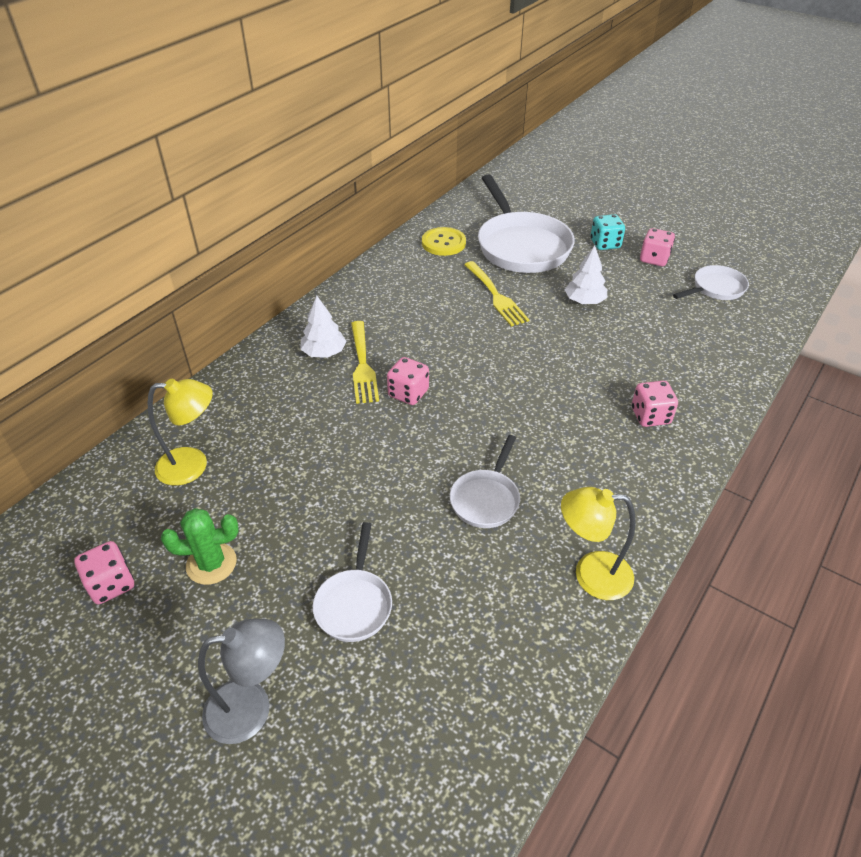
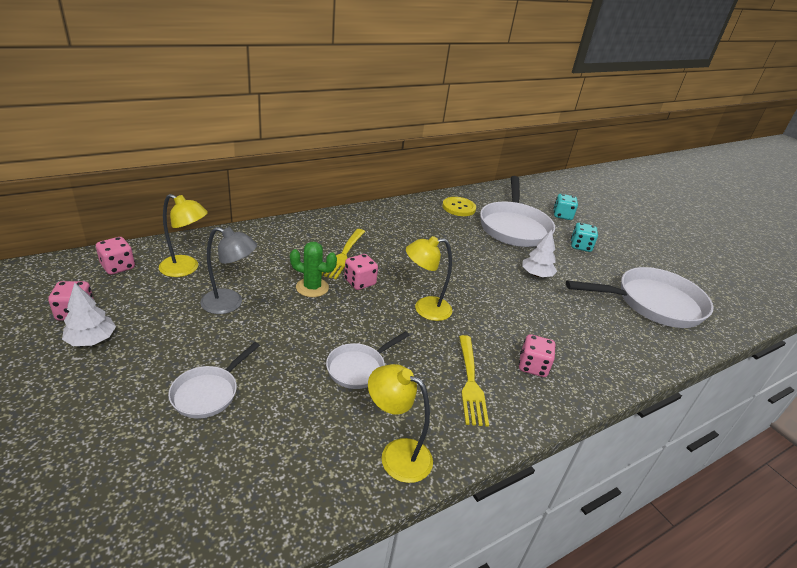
camera: 20 degrees right, 10 degrees down
(211, 564) = (143, 327): green cactus -> green cactus (312, 287)
(252, 708) = (82, 425): grey lamp -> grey lamp (230, 304)
(324, 352) = (324, 239): white tree -> white tree (91, 340)
(496, 296) = (471, 249): yellow fork -> yellow fork (470, 382)
(501, 396) = (425, 309): none -> yellow lamp
(561, 208) = (562, 215): none -> turquoise dice
(654, 259) = (613, 268): pink dice -> pink dice (118, 267)
(715, 288) = (653, 304): white pan -> white pan, size x1.94

